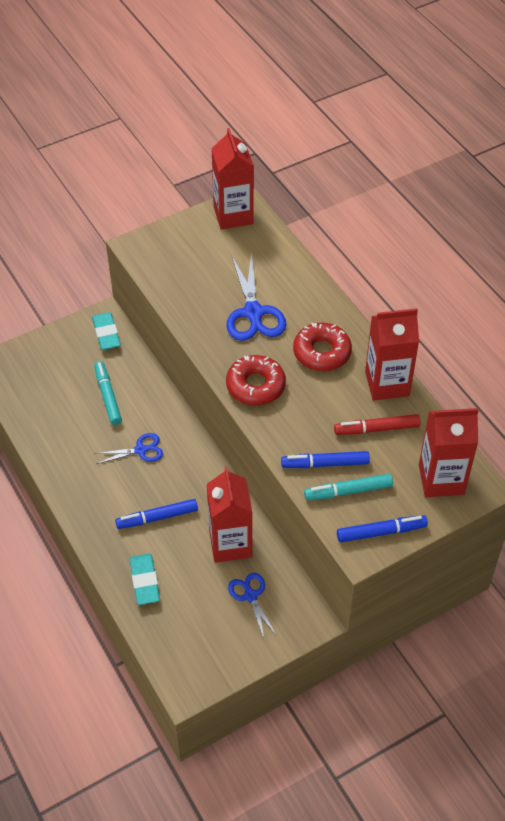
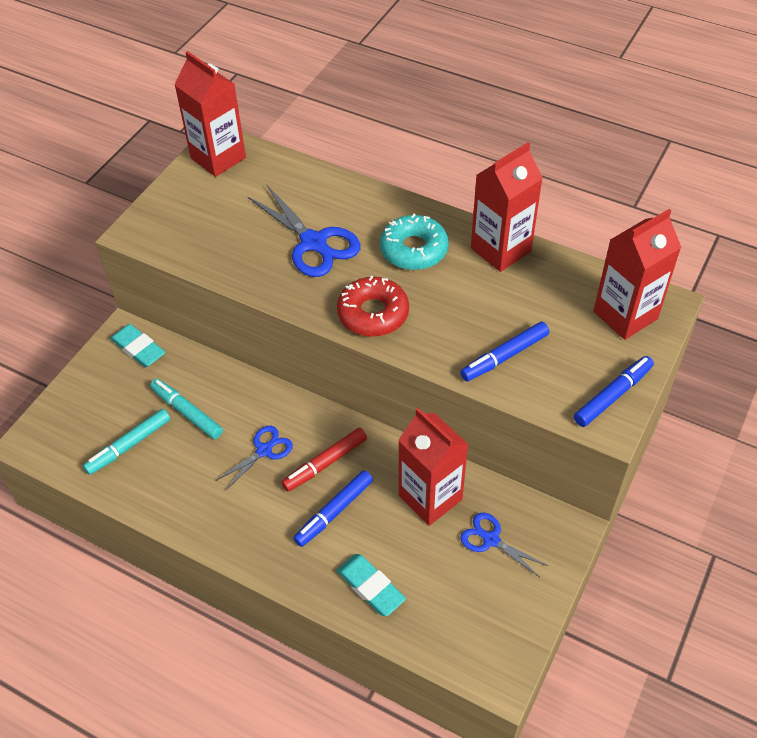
camera: 30 degrees left, 0 degrees up
(322, 352) = (414, 250): red donut -> turquoise donut
(348, 491) = (549, 372): turquoise marker -> turquoise marker (129, 445)
(376, 429) = (526, 297): red marker -> red marker (325, 463)

